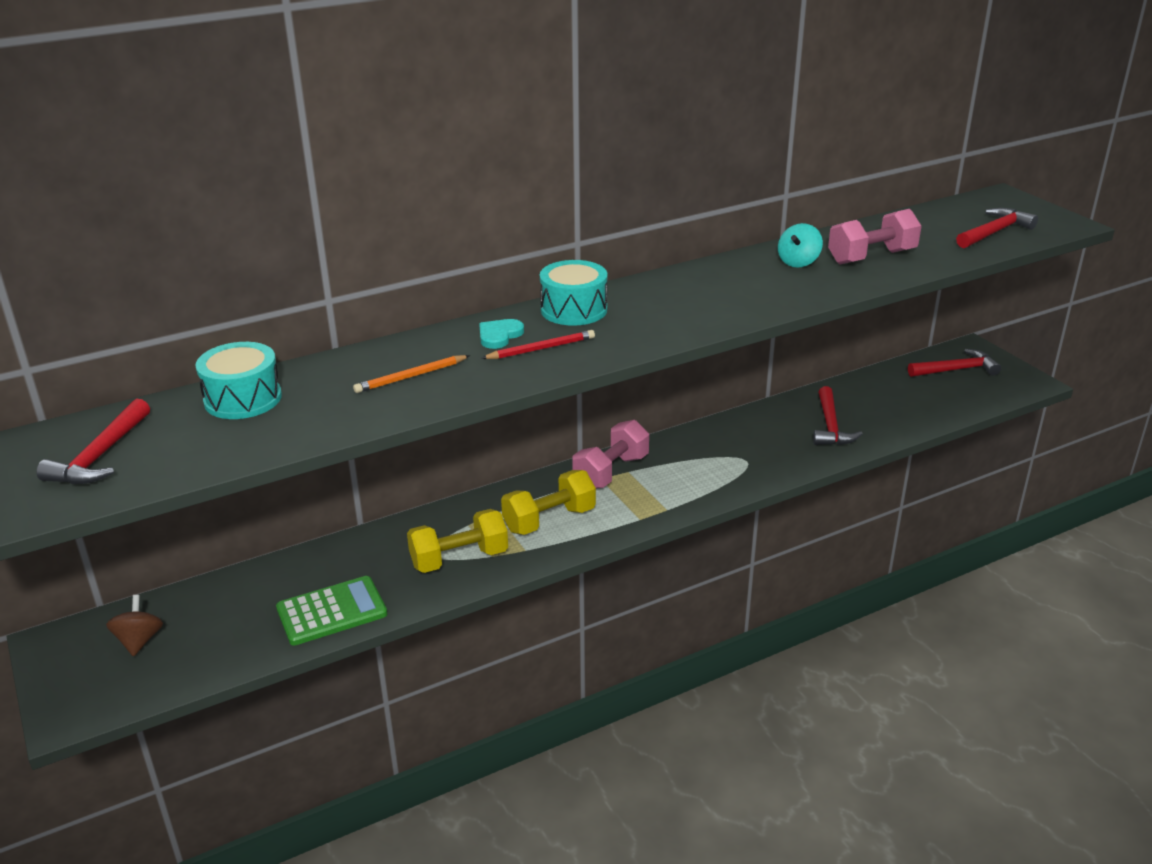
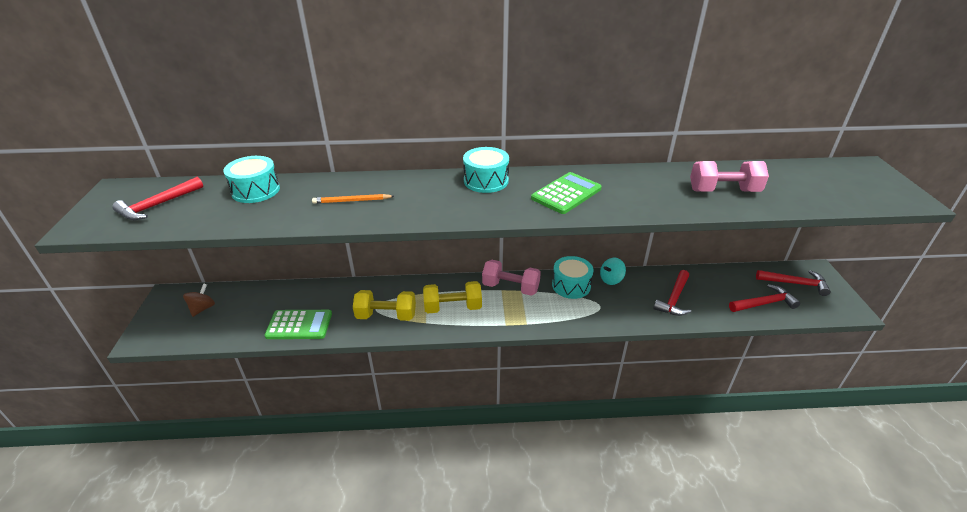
camera: 25 degrees right, 5 degrees up
(499, 335) = (426, 187): turquoise heart -> none
(541, 349) = (441, 202): red pencil -> none
(611, 472) = (510, 287): pink dumbbell -> pink dumbbell turned 45 degrees clockwise
(691, 446) = (571, 285): none -> turquoise drum
(692, 301) = (566, 193): none -> green calculator
(798, 262) = (665, 182): turquoise spinning top -> turquoise spinning top (611, 279)
(994, 232) = (841, 193): red hammer -> red hammer (764, 303)

